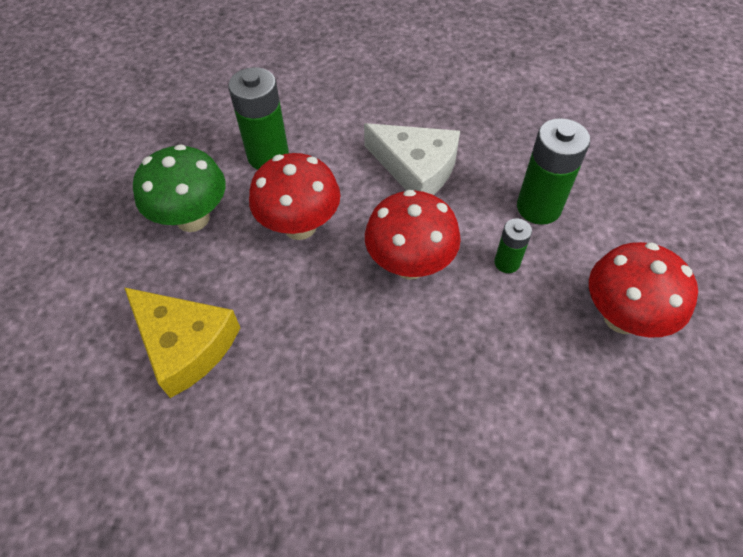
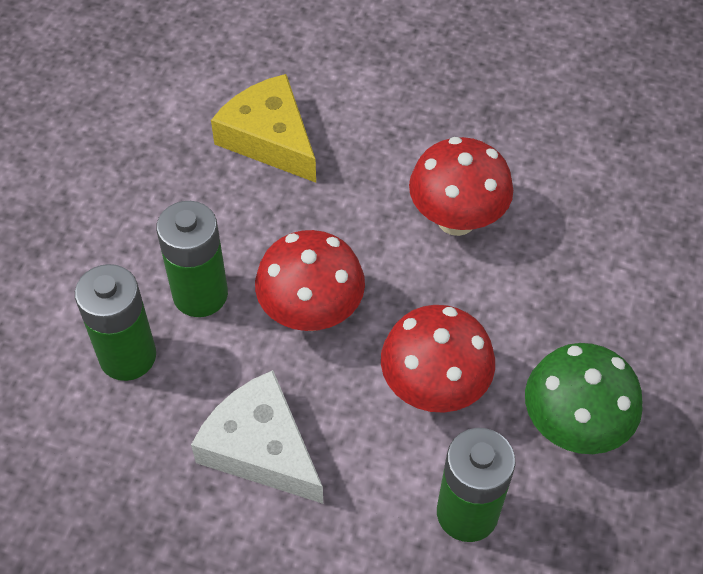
camera: 170 degrees left, 0 degrees up
(185, 344) = (570, 272): yellow cheese -> yellow cheese (269, 138)
(507, 263) = (200, 294): green battery -> green battery, size x1.84
(622, 317) = (110, 216): red mushroom -> red mushroom (456, 219)

